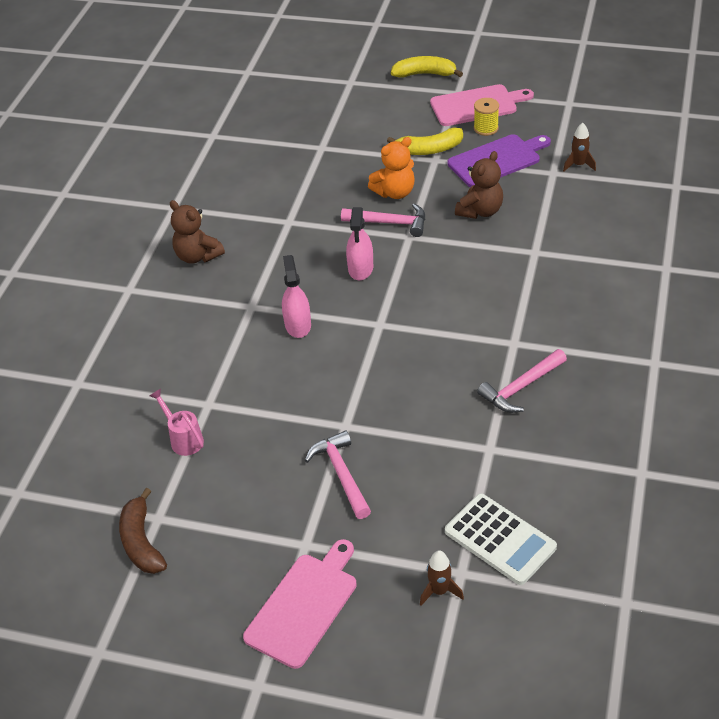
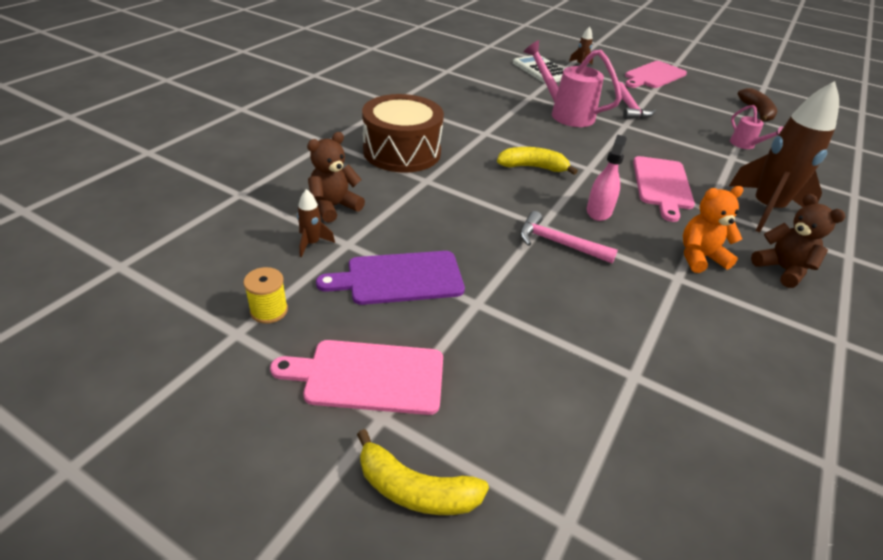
camera: 170 degrees left, 5 degrees down
(190, 325) = (766, 209): none -> brown rocket
(298, 325) = (662, 185): pink spray bottle -> pink cutting board
(395, 192) = (543, 275): orange teddy bear -> orange teddy bear (700, 257)
(429, 149) = (477, 320): yellow banana -> yellow banana (533, 167)
(430, 422) = (565, 113): none -> pink watering can
(480, 211) = (455, 228): brown teddy bear -> brown teddy bear (334, 207)
(486, 128) = (383, 329): yellow spool -> yellow spool (269, 310)
(521, 388) = (494, 113): pink hammer -> none
(583, 280) = (402, 152): none -> brown drum

